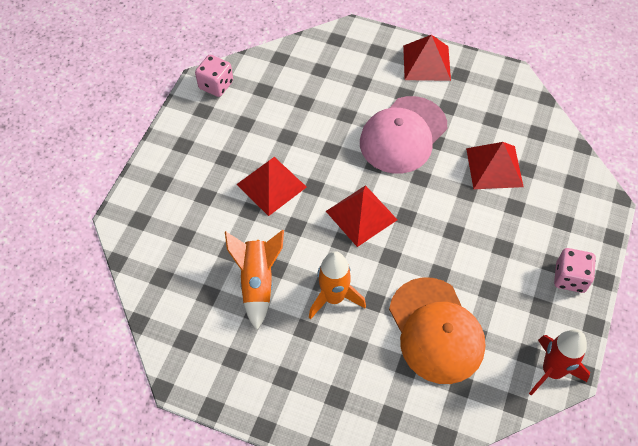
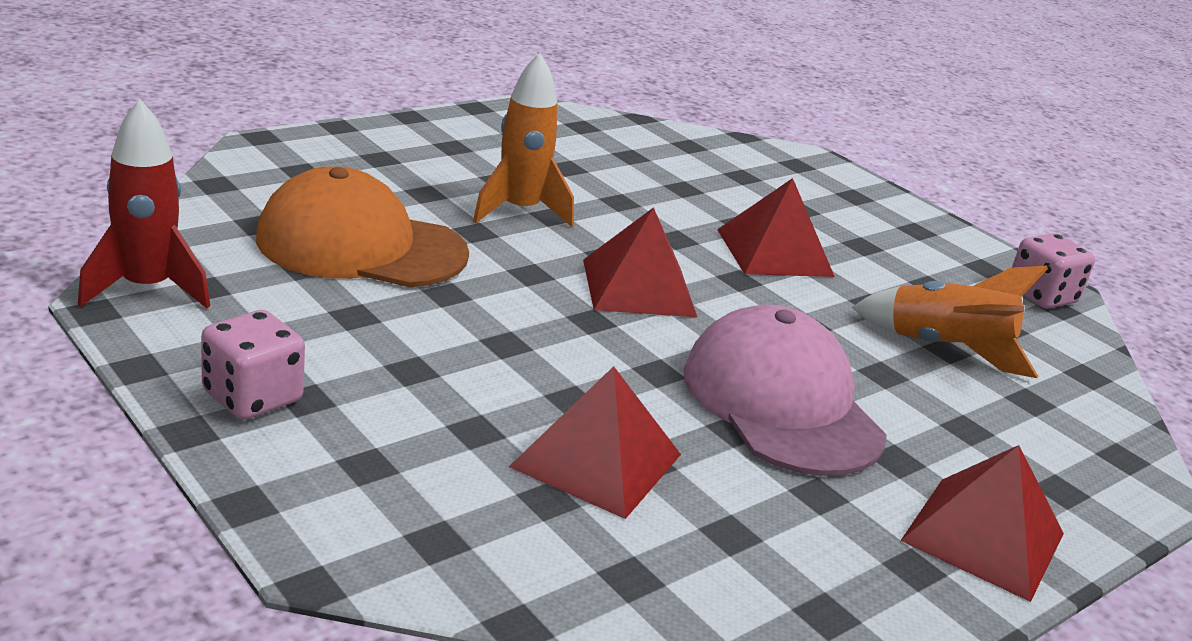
camera: 115 degrees right, 30 degrees down
(257, 282) = (611, 183): orange rocket -> orange rocket (945, 349)

